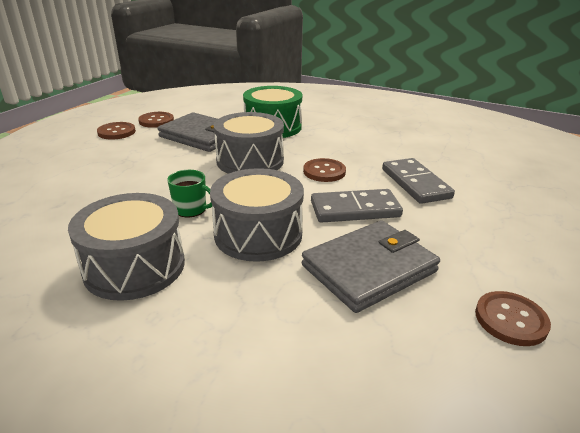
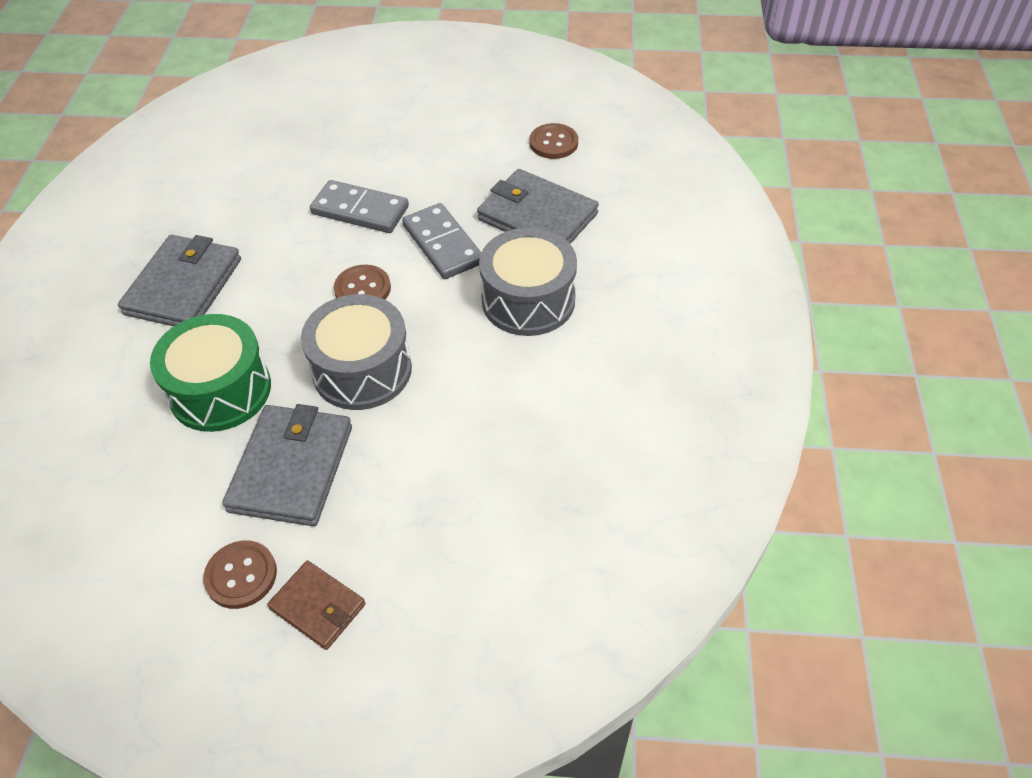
camera: 110 degrees left, 20 degrees up
(116, 132) = (318, 607): brown button -> brown wallet
(134, 266) = (630, 365): grey drum -> none
(191, 209) = (513, 373): green mug -> none
(363, 126) = (184, 286): none -> grey wallet
(415, 183) = (360, 210): grey domino -> grey domino turned 60 degrees clockwise

